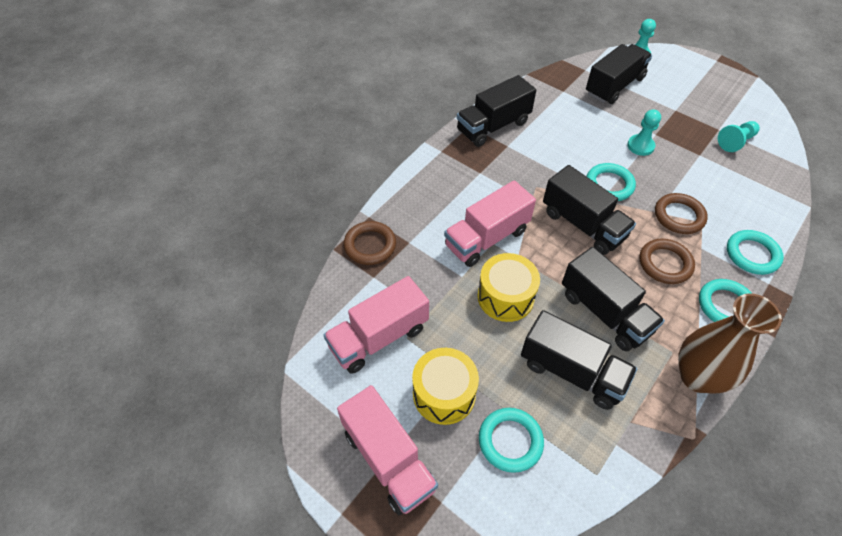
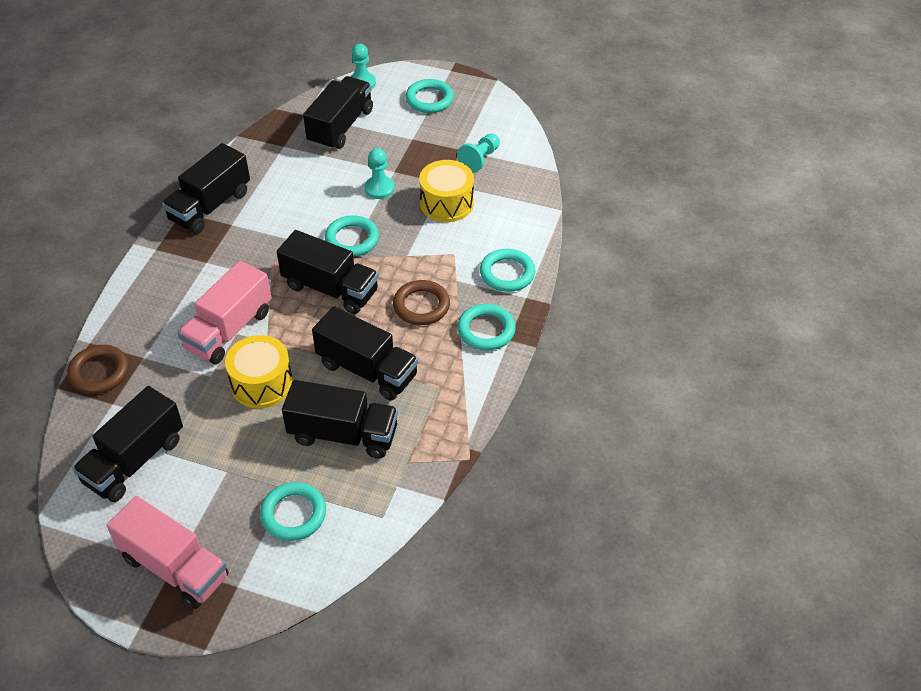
camera: 20 degrees left, 5 degrees down
(379, 337) = (134, 461): pink truck -> black truck
(444, 394) = (217, 493): yellow drum -> yellow drum (446, 203)
(679, 216) = (429, 254): brown ring -> none
(695, 80) = (429, 99): none -> turquoise ring
(697, 377) = (466, 404): brown vase -> none

